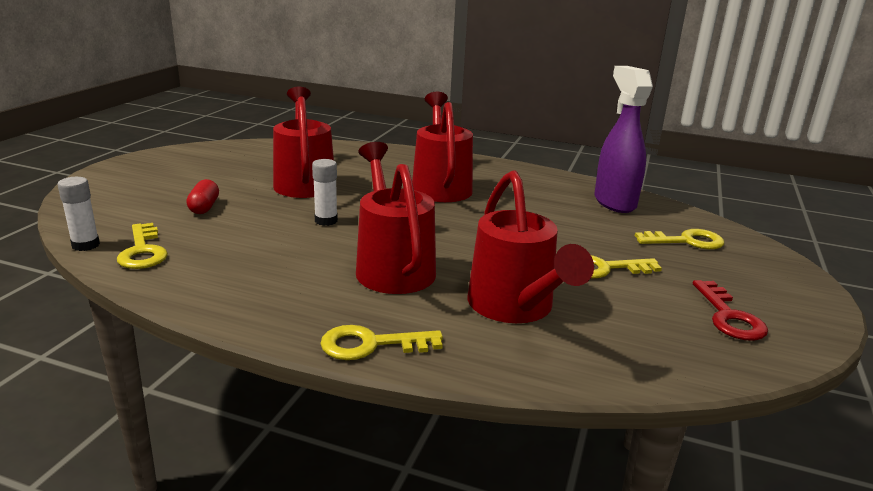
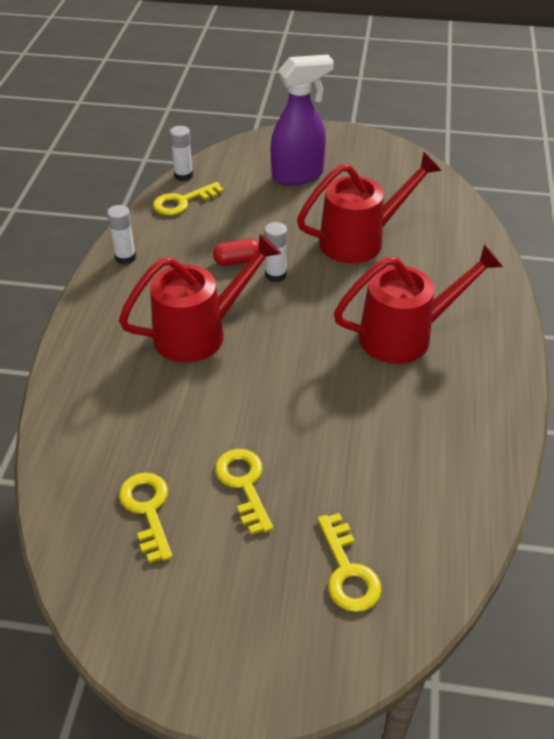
camera: 80 degrees right, 20 degrees up
(204, 207) = (272, 203): red capsule -> red capsule (237, 261)
(220, 298) = (125, 257): none -> white glue stick
(371, 345) = (77, 343): yellow key -> yellow key (147, 510)
(515, 308) = (147, 419): red watering can -> none
(614, 202) = (444, 500): purple spray bottle -> purple spray bottle (298, 175)
(729, 317) = (167, 589): red key -> none

